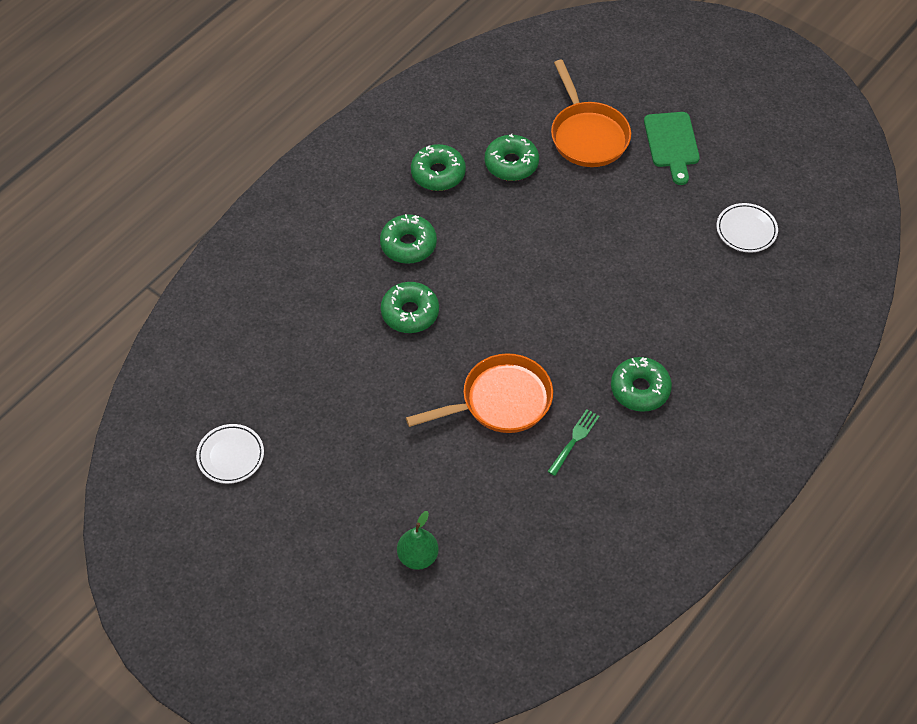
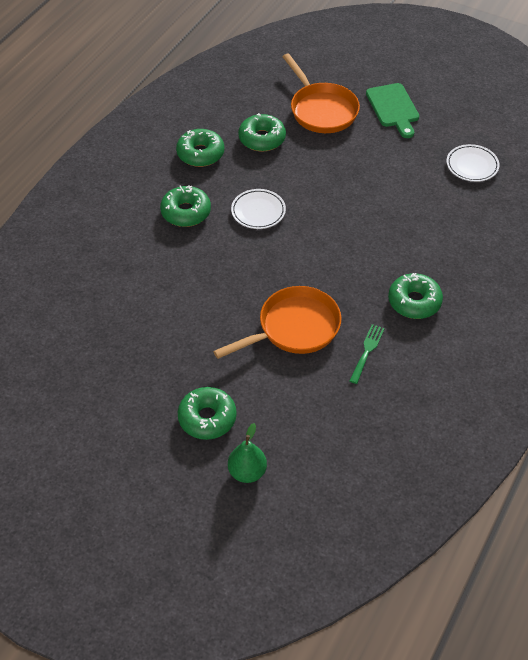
camera: 10 degrees left, 5 degrees down
(230, 456) = (55, 409): white plate -> white plate (258, 211)
(410, 313) = (198, 266): green donut -> green donut (207, 418)

